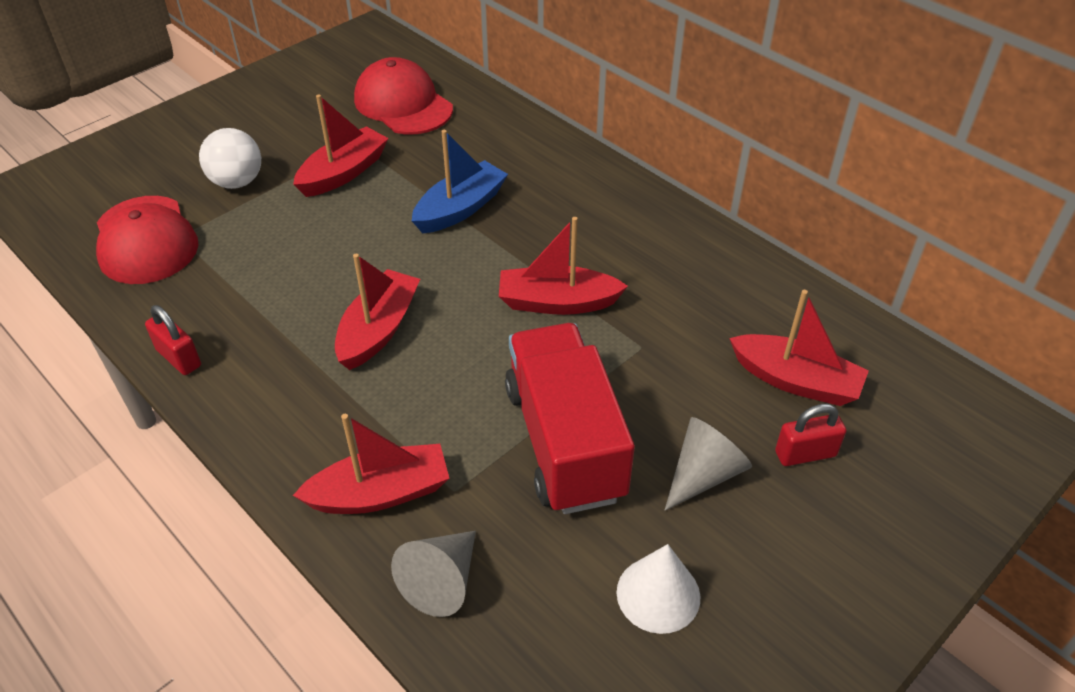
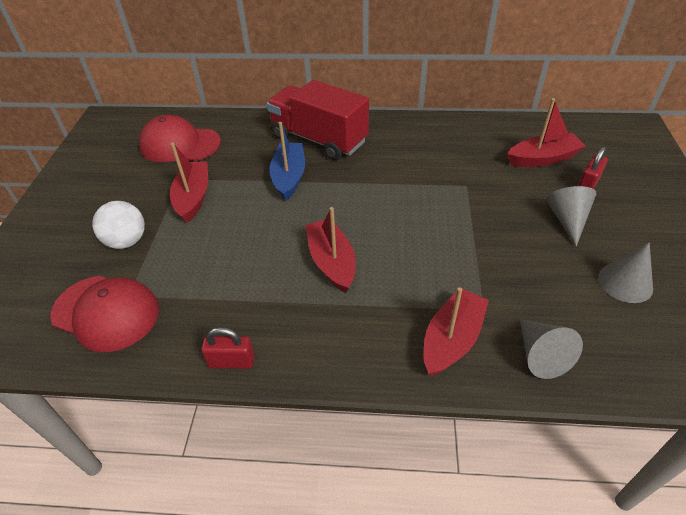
camera: 40 degrees left, 0 degrees up
(557, 302) = (401, 190): red boat -> none
(564, 442) = (496, 249): red truck -> red truck (319, 139)
(658, 594) = (625, 282): white cone -> grey cone

